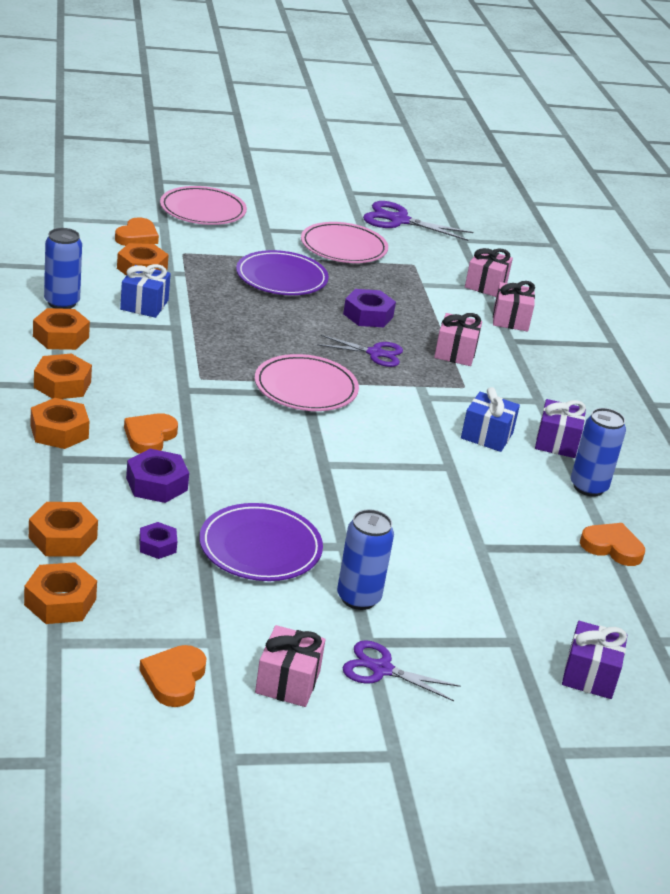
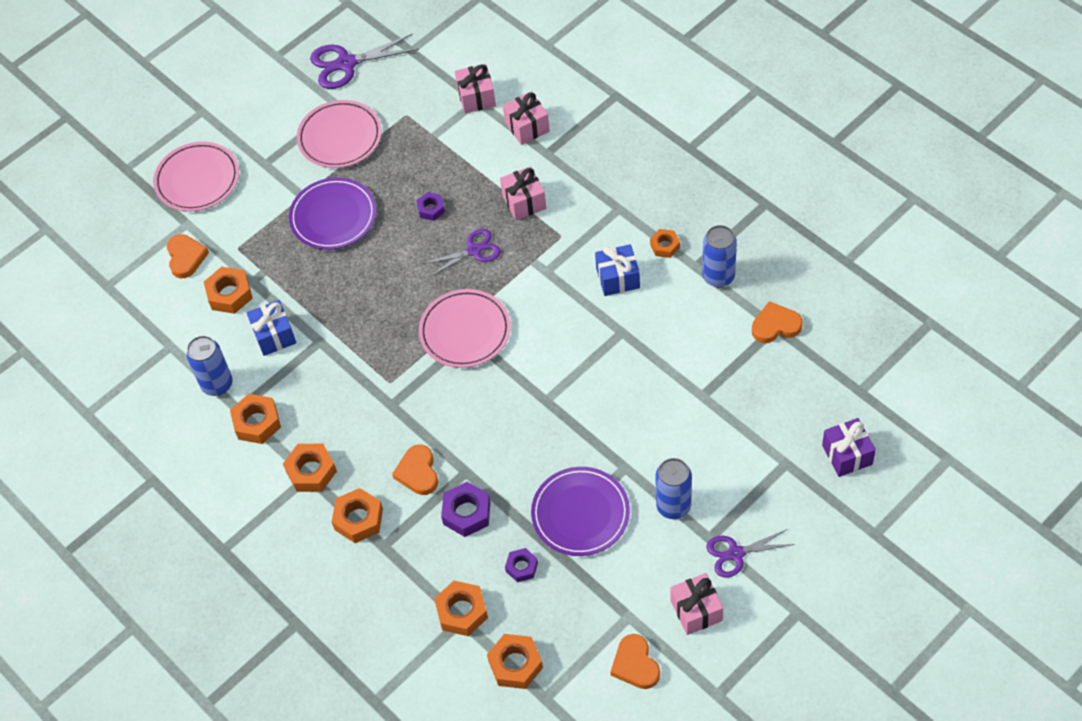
camera: 25 degrees left, 25 degrees up
(368, 315) = (431, 209): purple nut -> purple nut, size x0.62
(556, 442) = (664, 246): purple gift -> orange nut

